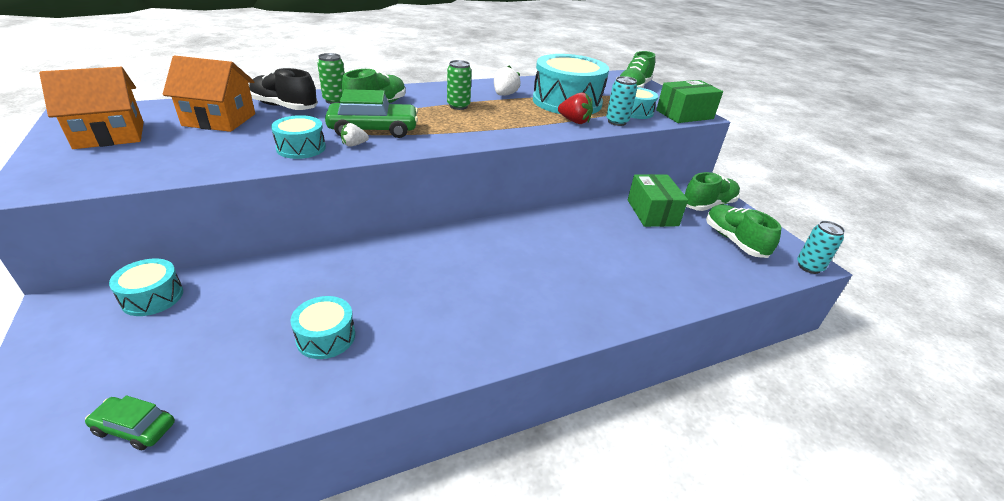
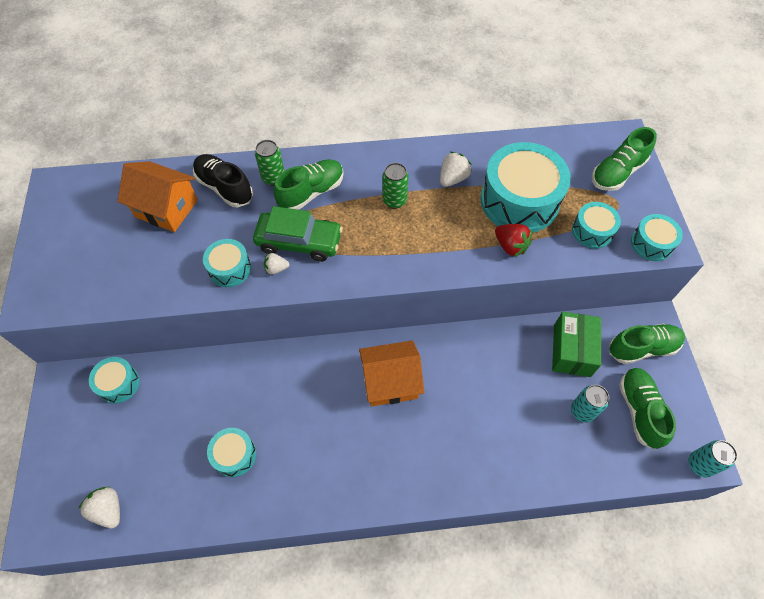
camera: 20 degrees right, 25 degrees up
(109, 135) = (80, 228): orange house -> orange house (390, 382)
(134, 428) = (108, 510): green car -> white strawberry
(617, 122) = (559, 252): turquoise can -> turquoise can (582, 411)
(684, 114) = (651, 243): green box -> turquoise drum

